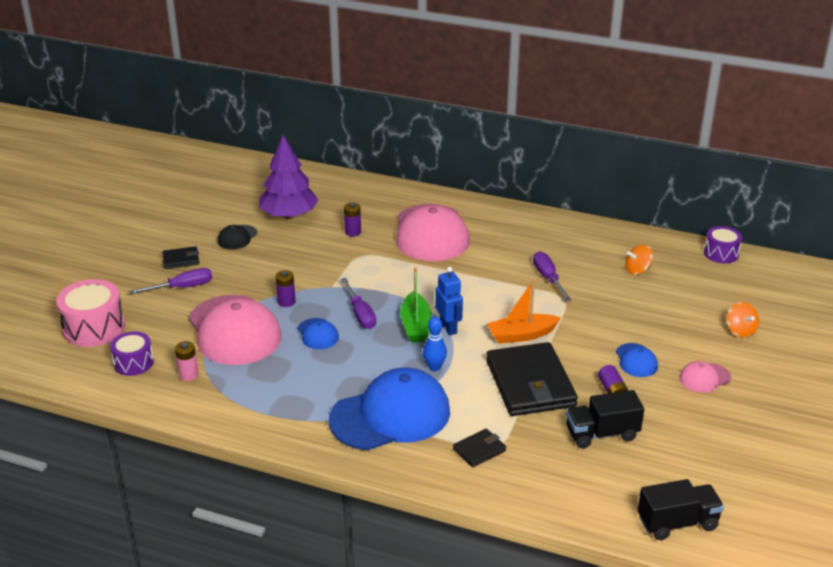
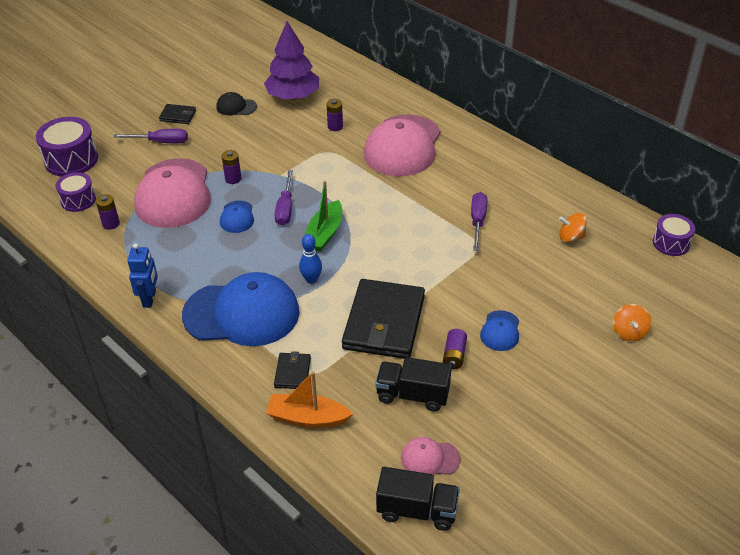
camera: 25 degrees right, 10 degrees up
(94, 328) = (71, 159): pink drum -> purple drum
(188, 375) = (111, 224): pink battery -> purple battery
(237, 237) = (236, 107): black cap -> black cap turned 45 degrees clockwise
(448, 328) = (351, 244): blue robot -> blue robot (149, 299)
(479, 450) = (292, 372): black wallet -> black wallet turned 75 degrees counterclockwise
(521, 335) = (411, 271): orange boat -> orange boat (307, 418)
(704, 378) = (554, 371): pink cap -> pink cap (430, 458)

